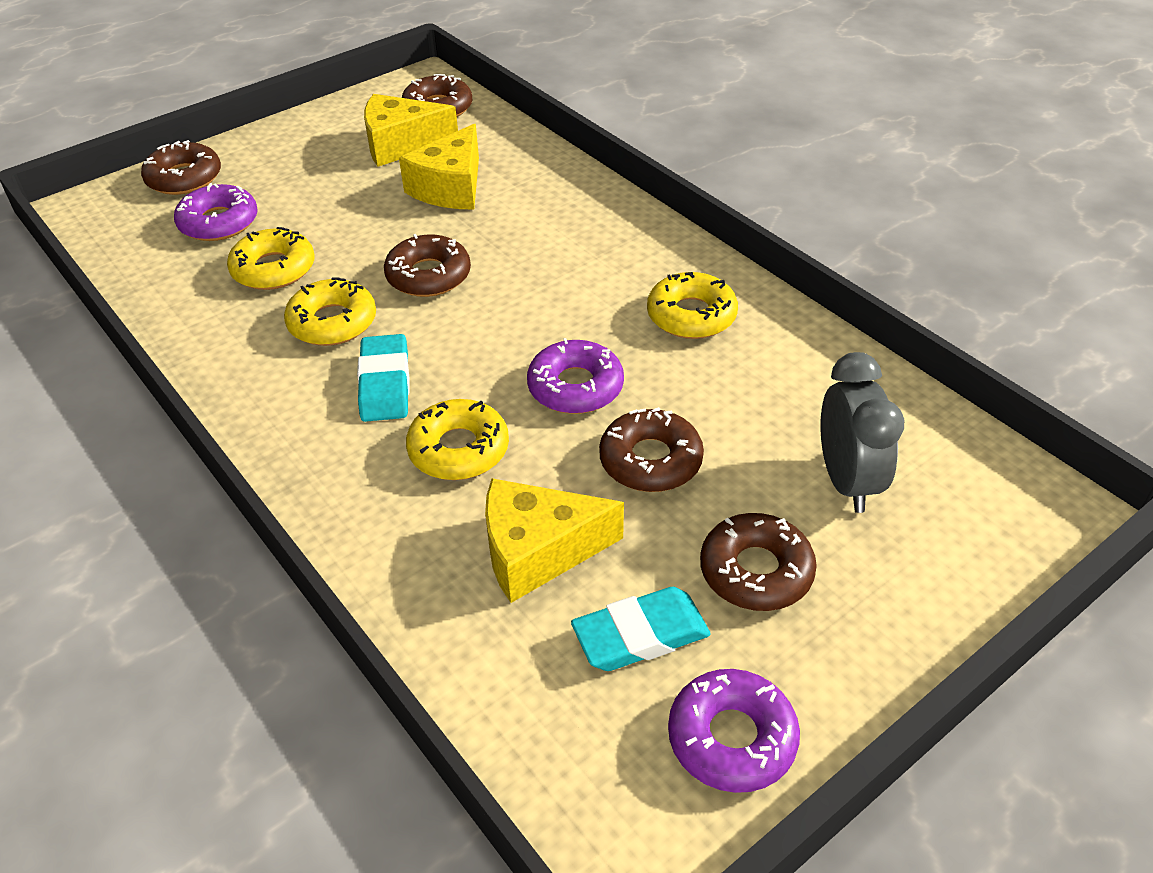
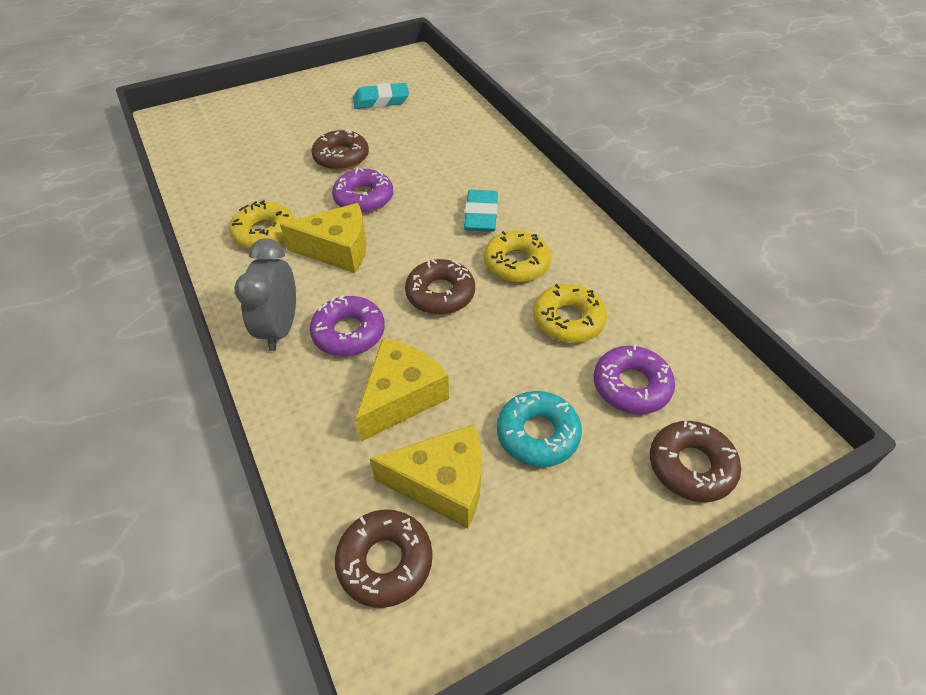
camera: 170 degrees left, 5 degrees up
(318, 180) = (537, 434): none -> turquoise donut
(459, 449) = (442, 174): yellow donut -> none
(538, 551) = (414, 130): yellow cheese -> yellow cheese (338, 250)
(731, 738) = (362, 74): purple donut -> purple donut (349, 332)
(756, 571) = (320, 113): brown donut -> none
(846, 481) = (251, 137): grey clock -> grey clock (280, 328)

